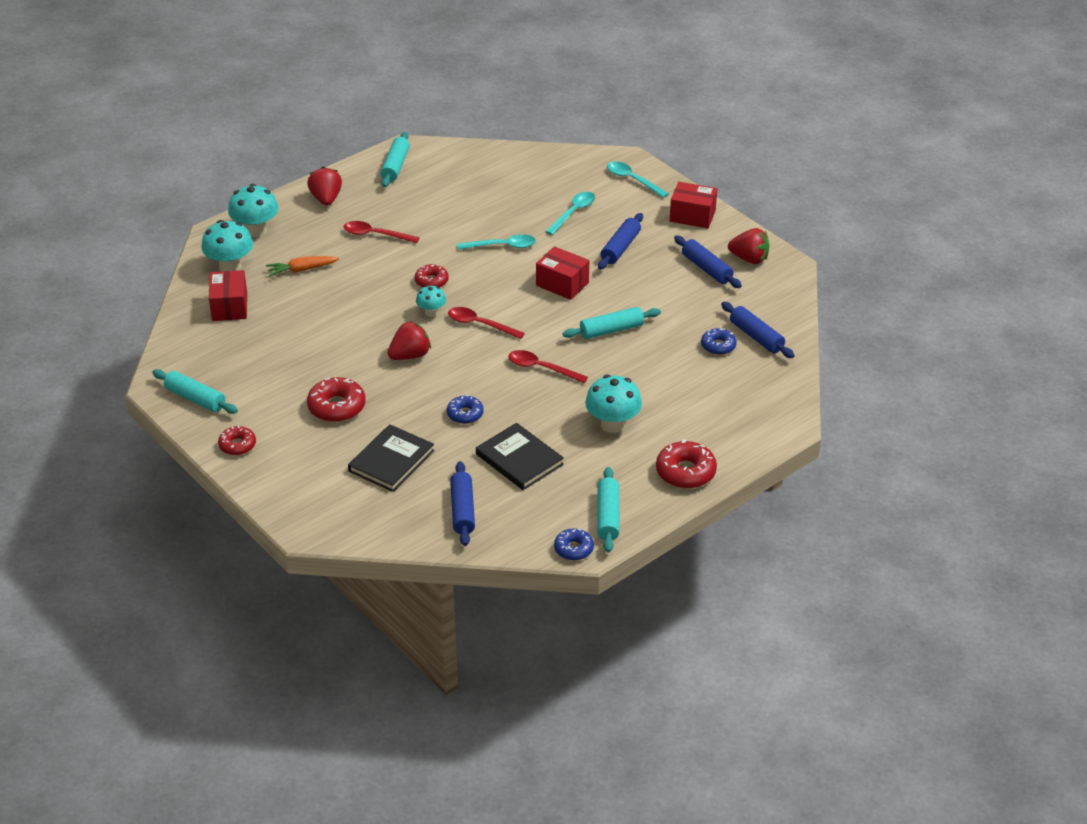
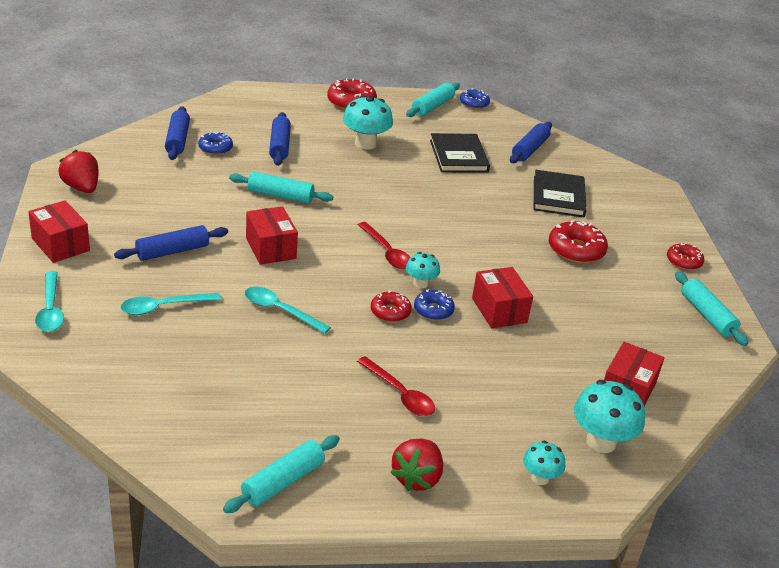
camera: 150 degrees left, 5 degrees down
(255, 230) = (540, 478): turquoise mushroom -> turquoise mushroom, size x0.58
(301, 270) = (518, 394): orange carrot -> none
(358, 321) = (499, 310): none -> red box
(391, 461) = (558, 196): black book -> black book turned 60 degrees counterclockwise
(410, 355) = (476, 258): red strawberry -> none
(465, 414) = (471, 198): blue donut -> blue donut (433, 310)
(541, 368) = (373, 198): red spoon -> none
(706, 268) = (129, 198): blue rolling pin -> blue rolling pin (279, 146)

